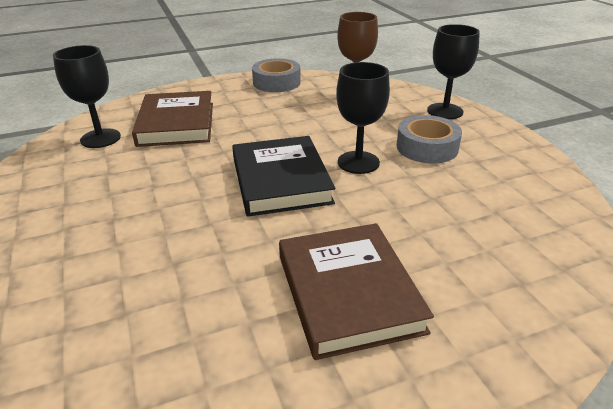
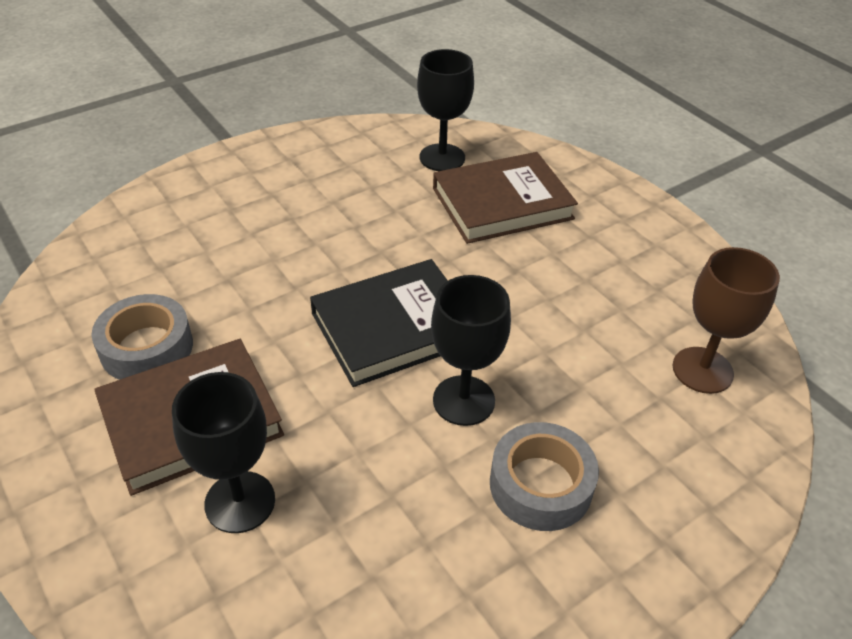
camera: 75 degrees right, 10 degrees up
(276, 82) = (687, 268): grey tape -> grey tape (147, 347)
(445, 111) = (697, 511): black goblet -> black goblet (240, 502)

